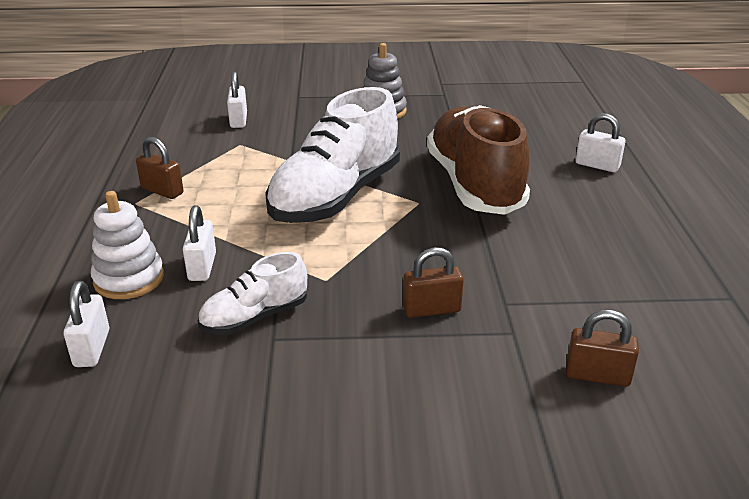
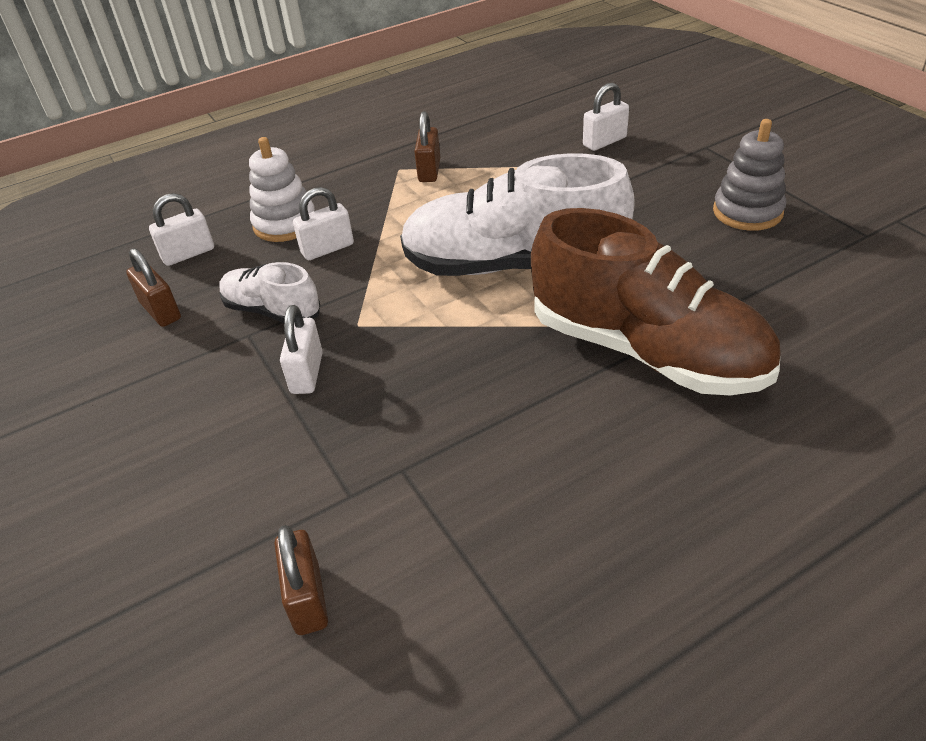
camera: 65 degrees right, 10 degrees up
(431, 309) = (353, 416): brown padlock -> brown padlock (161, 311)
(474, 184) = (646, 351): brown shoe -> brown shoe turned 75 degrees clockwise
(597, 165) = (837, 450): white padlock -> white padlock (307, 373)

